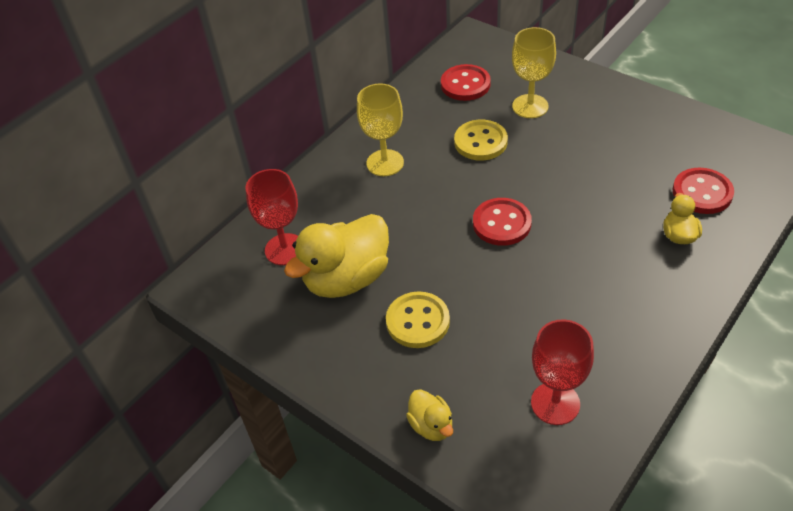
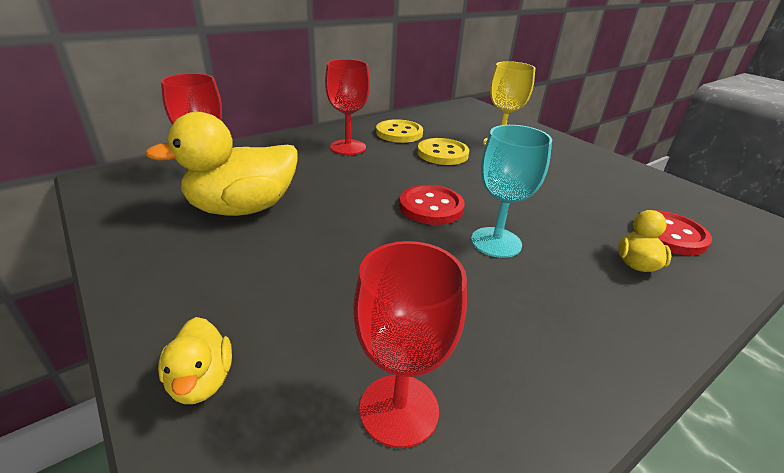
camera: 10 degrees right, 15 degrees down
(385, 163) = (348, 147): yellow goblet -> red goblet
(418, 321) = (283, 261): yellow button -> yellow button (399, 133)
(465, 84) = (448, 123): red button -> none
(568, 248) = (496, 242): none -> turquoise goblet

